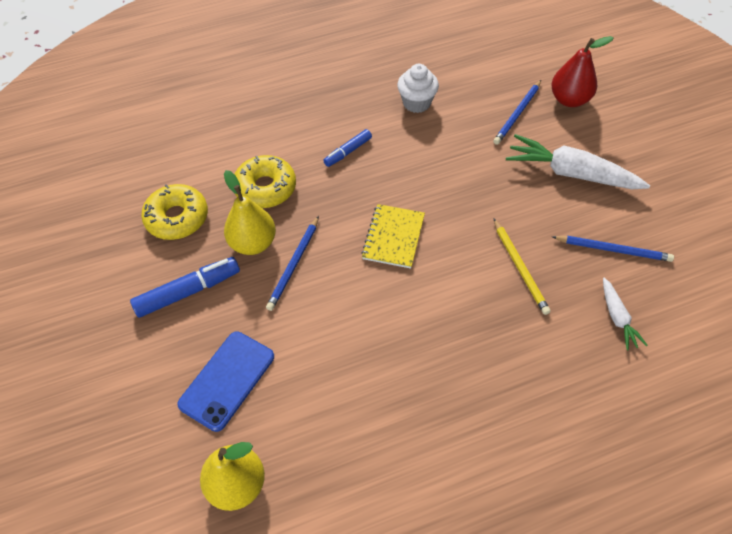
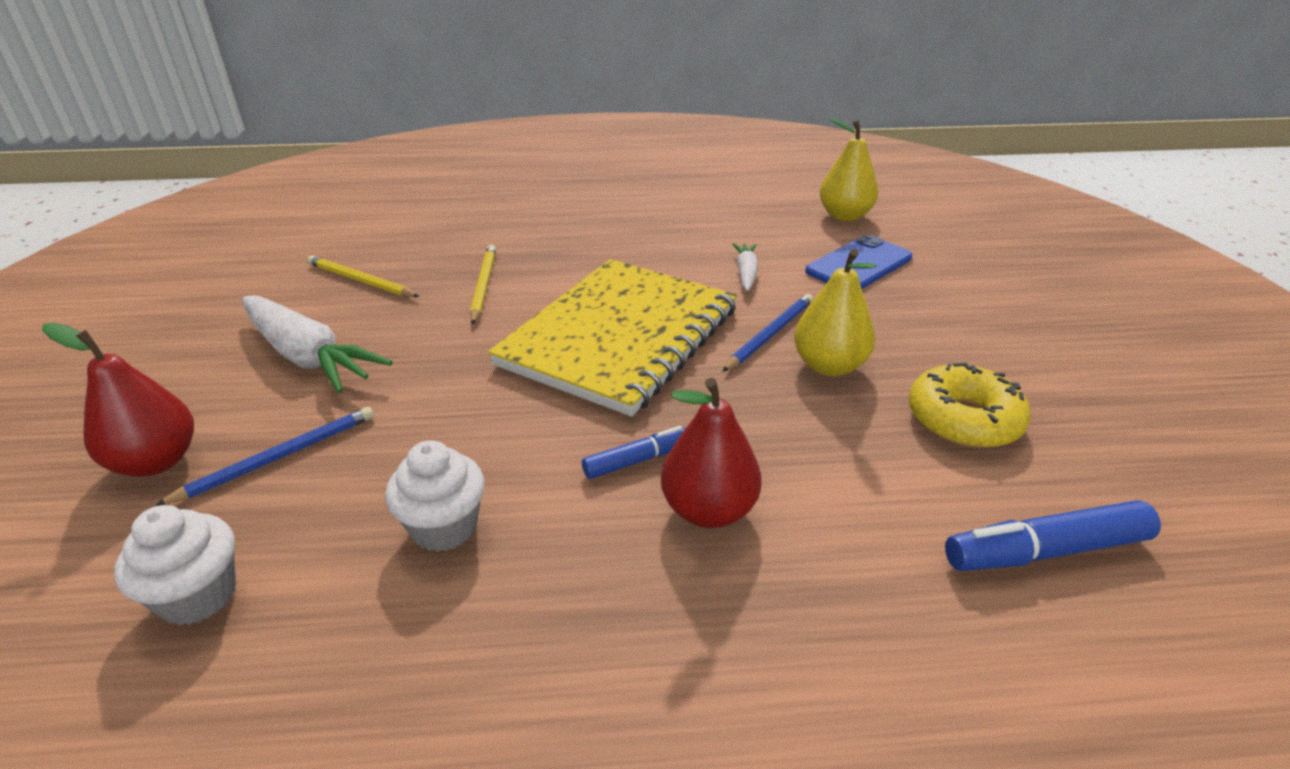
camera: 165 degrees left, 20 degrees down
(188, 291) = (920, 334): blue marker -> blue marker (1045, 551)
(265, 188) = (805, 432): yellow donut -> none
(307, 135) = (708, 510): none -> red pear
(393, 237) = (620, 337): yellow notebook -> yellow notebook, size x2.18
(487, 61) = (198, 595): none -> white cupcake
(613, 250) = (360, 281): blue pencil -> yellow pencil
(617, 318) = (424, 240): white carrot -> white carrot (746, 273)

